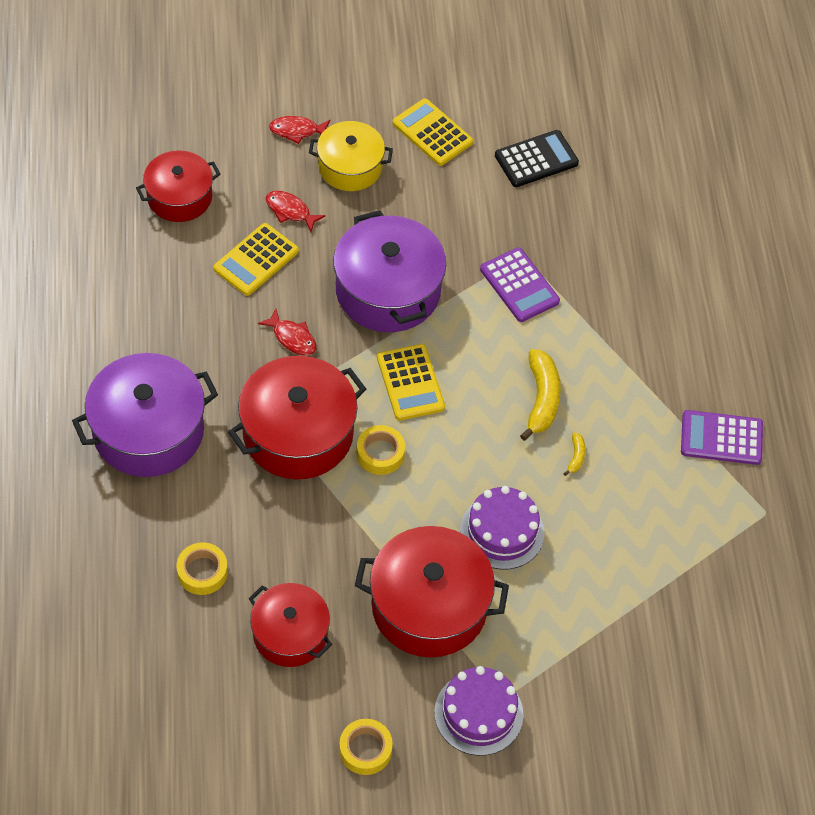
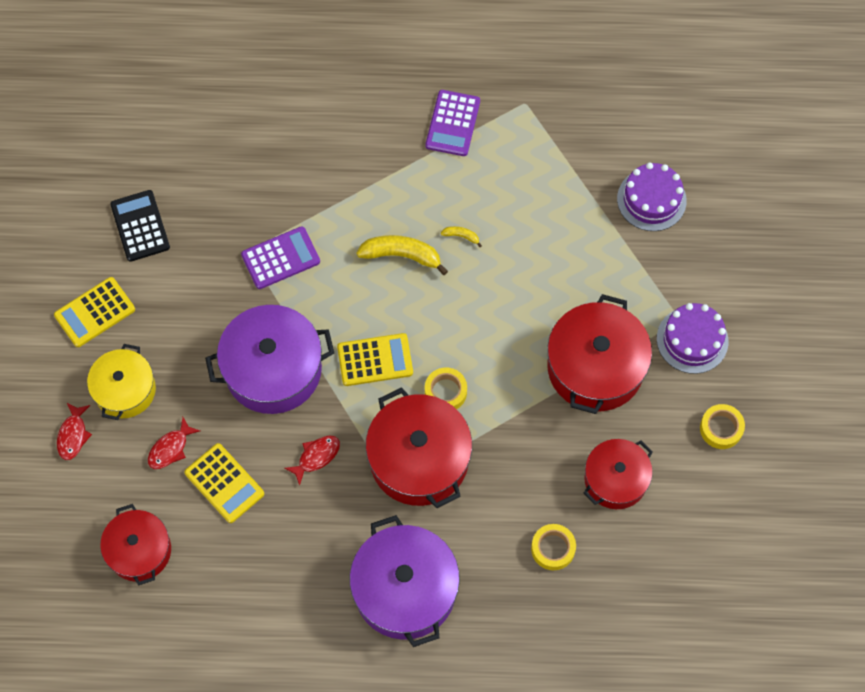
camera: 80 degrees left, 10 degrees up
(502, 531) = (529, 303): purple cake -> purple cake (651, 199)

